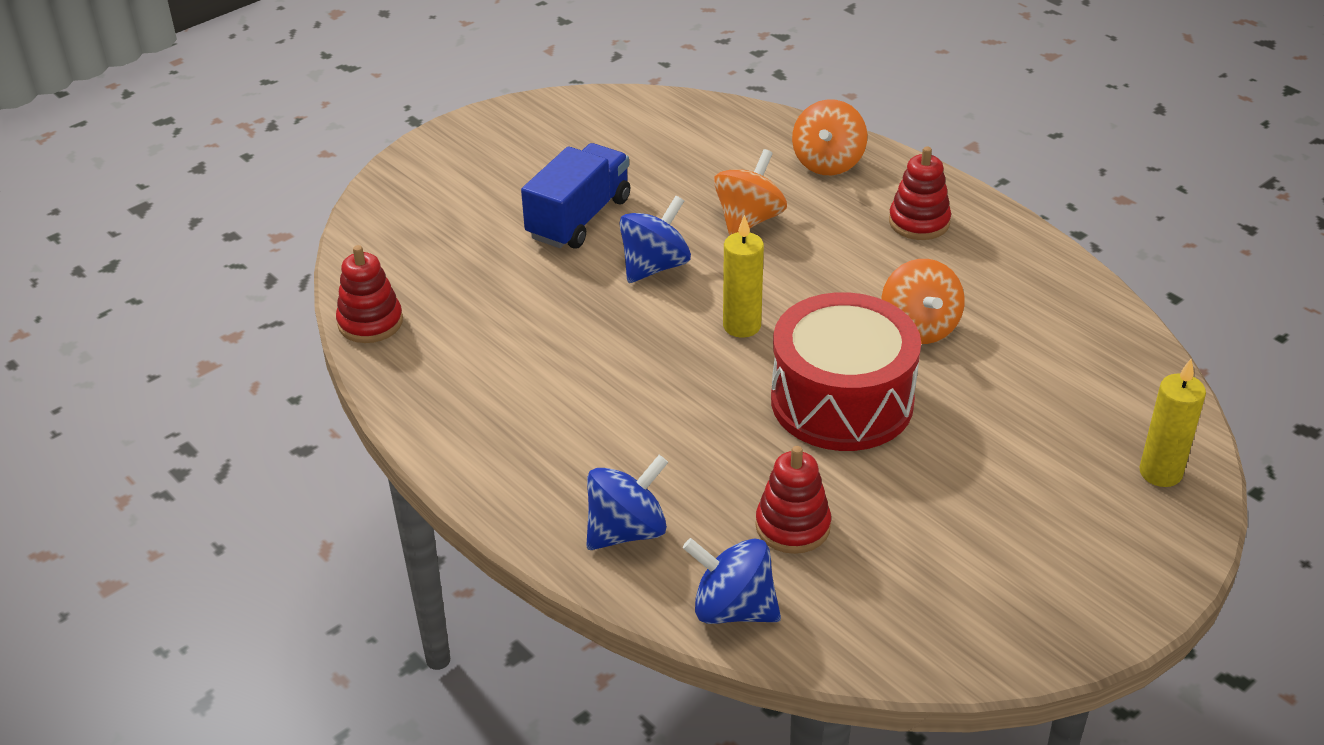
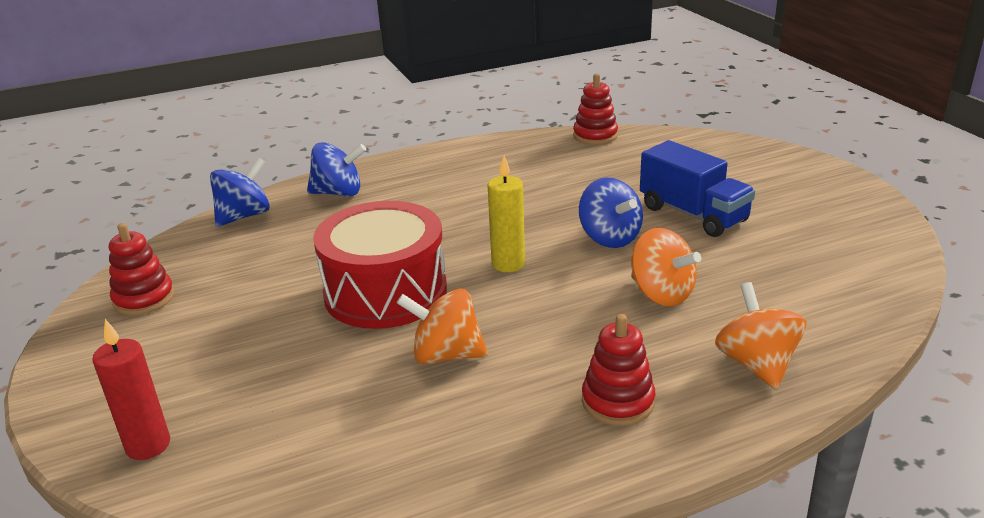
camera: 110 degrees right, 10 degrees down
(627, 531) = (339, 193): blue spinning top -> blue spinning top turned 75 degrees counterclockwise
(792, 526) = (285, 247): red stacking toy -> red stacking toy (144, 299)
(828, 163) = (756, 364): orange spinning top -> orange spinning top turned 45 degrees clockwise
(1160, 473) = (148, 445): yellow candle -> red candle

